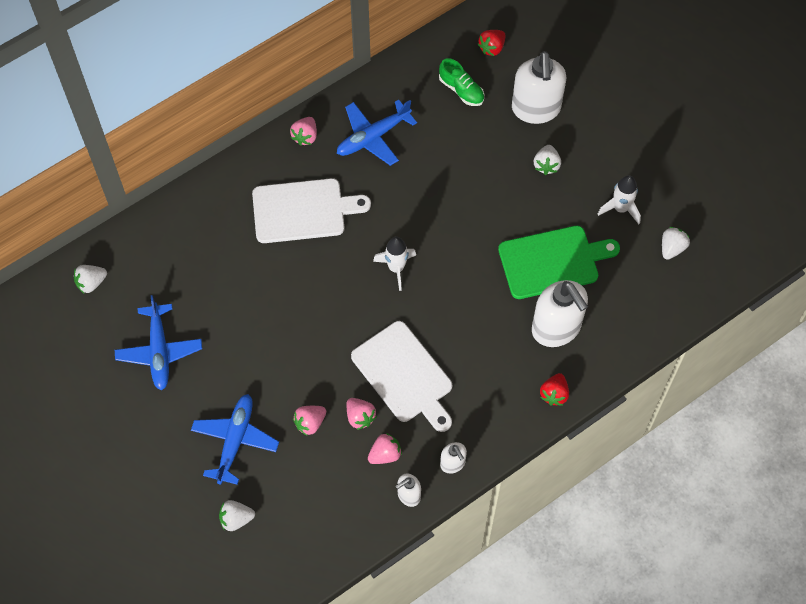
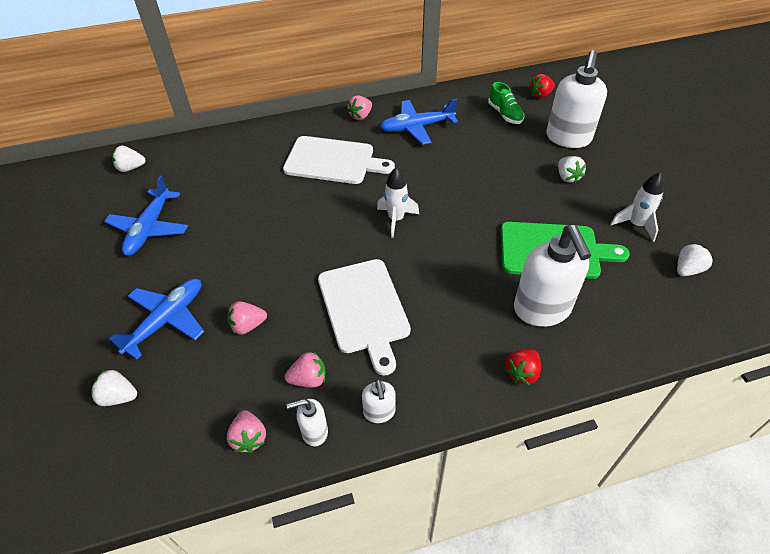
camera: 20 degrees right, 15 degrees down
(360, 417) = (300, 335): pink strawberry -> pink strawberry (249, 438)
(546, 165) = (567, 177): white strawberry -> white strawberry turned 45 degrees counterclockwise

